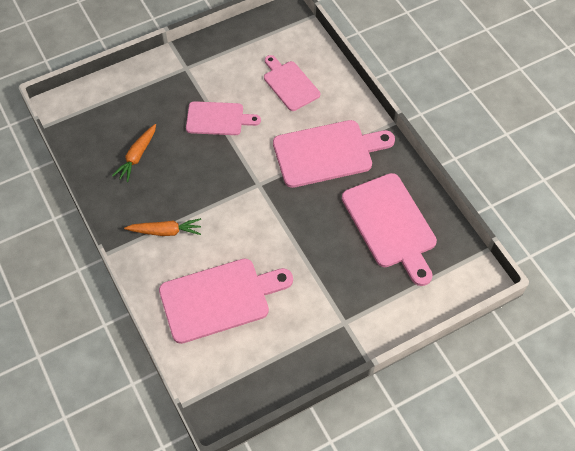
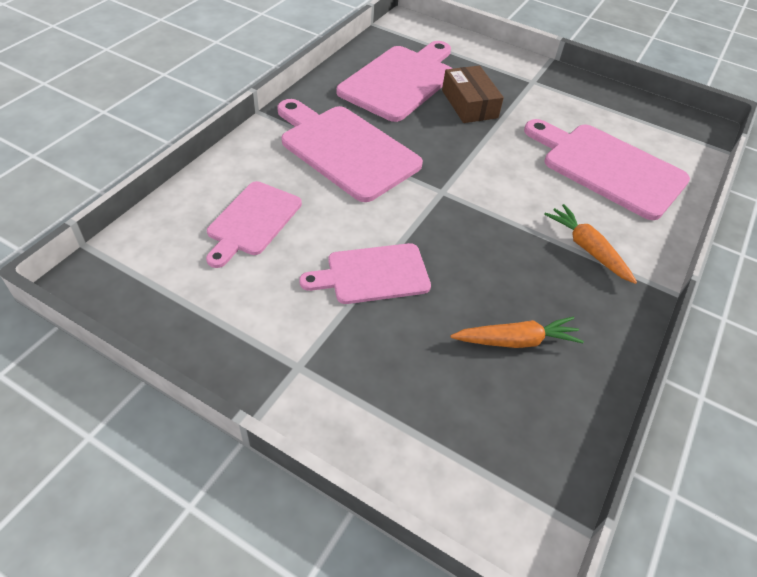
camera: 125 degrees left, 10 degrees down
(218, 119) = (373, 274): pink cutting board -> pink cutting board turned 75 degrees counterclockwise
(338, 255) = (469, 104): none -> brown box

